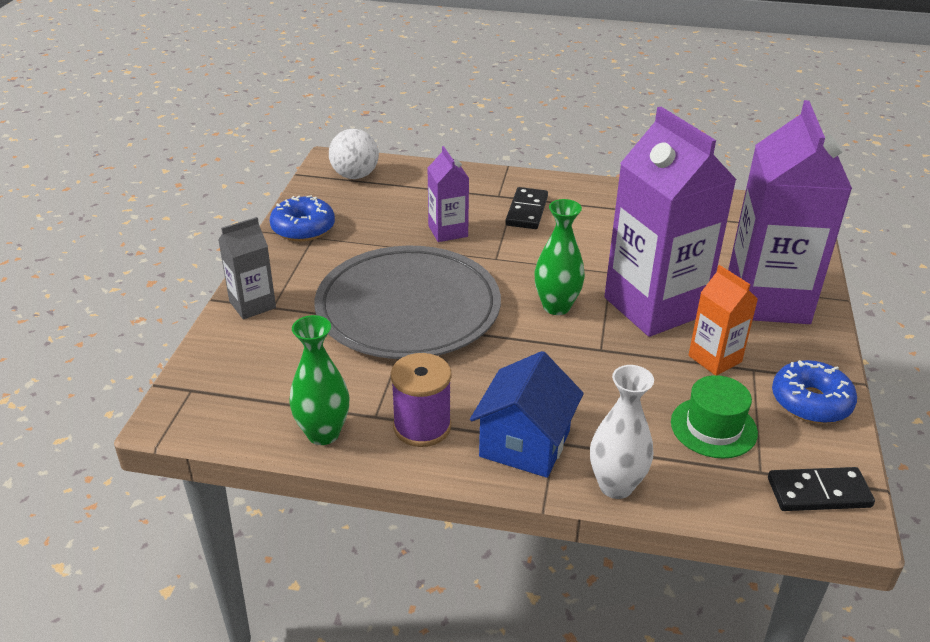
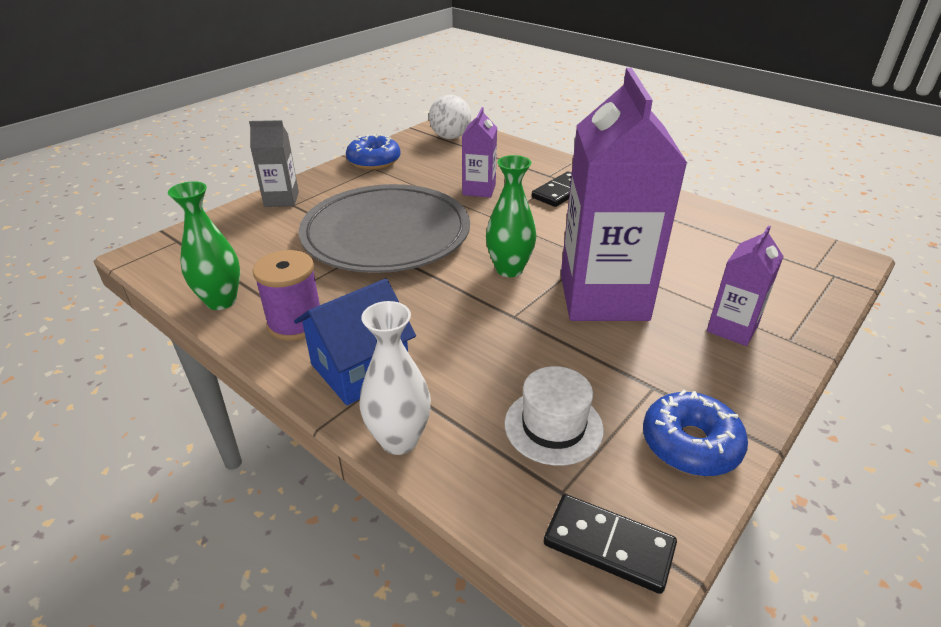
camera: 30 degrees right, 0 degrees up
(713, 427) = (553, 426): green hat -> white hat
(715, 359) = (619, 363): orange carton -> none
(767, 300) = (732, 328): purple carton -> purple carton, size x0.48

